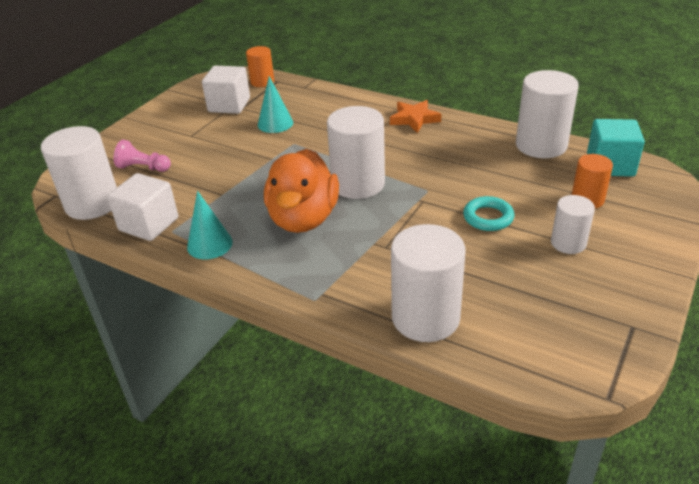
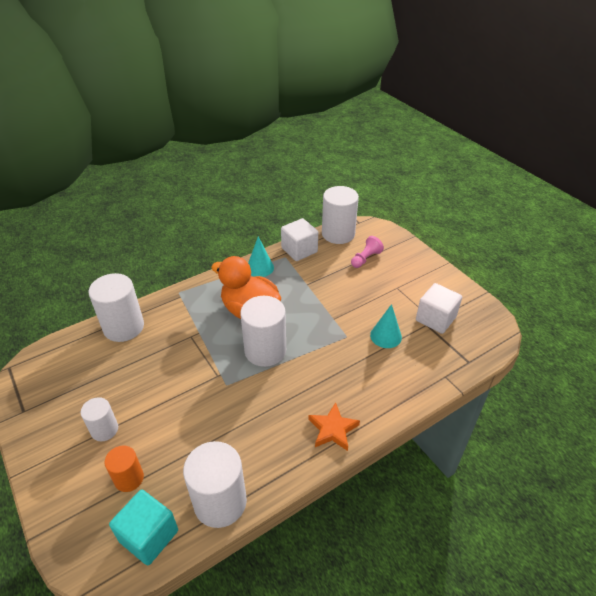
camera: 115 degrees right, 5 degrees up
(262, 82) = (472, 351): orange cylinder -> none
(488, 217) = (168, 401): turquoise ring -> none

